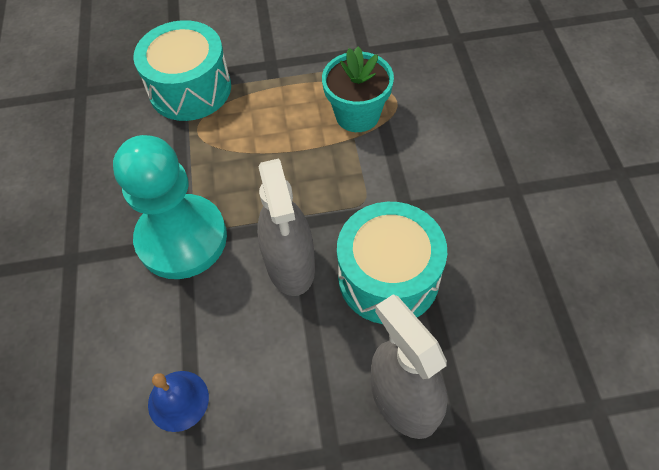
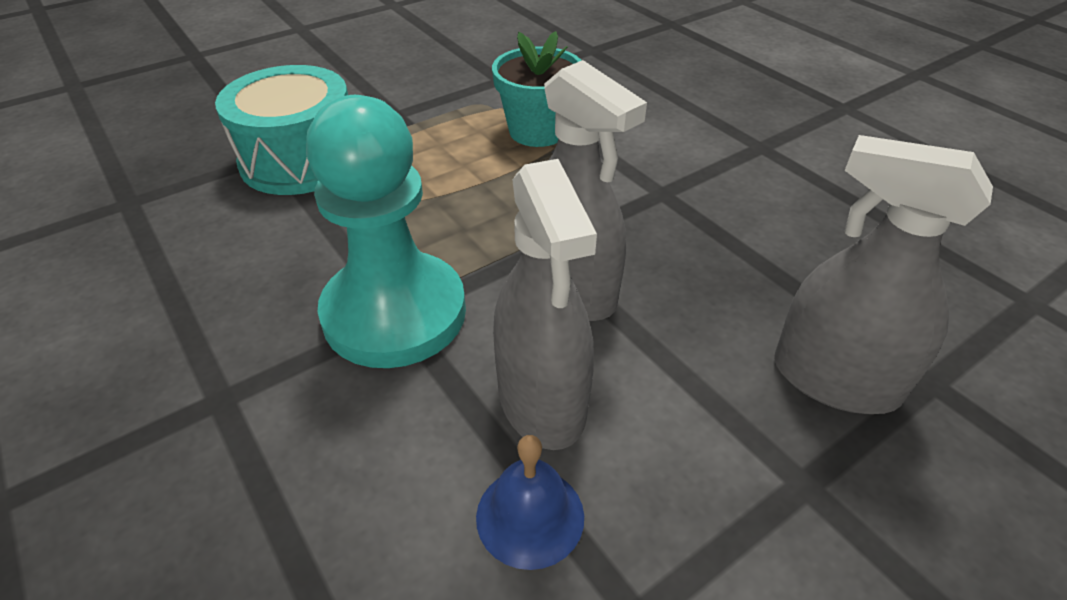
camera: 30 degrees left, 15 degrees down
(226, 335) = (542, 400): none -> grey spray bottle
(388, 277) = (702, 262): turquoise drum -> none

